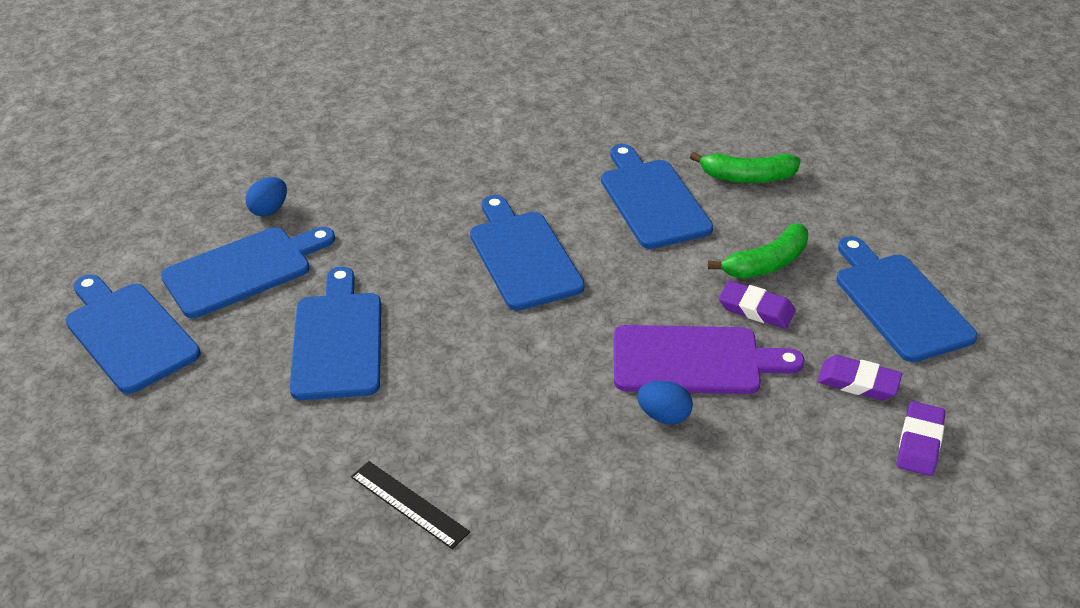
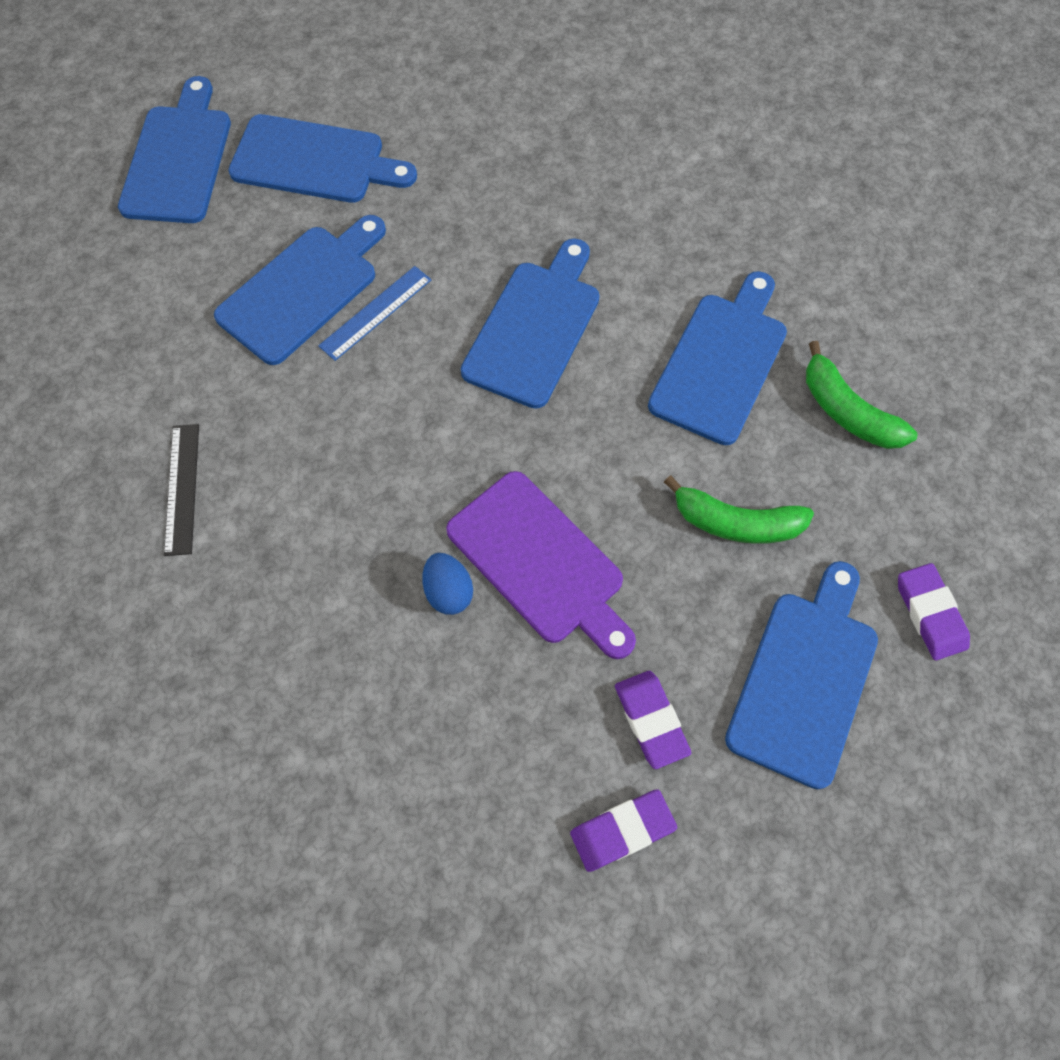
camera: 45 degrees right, 25 degrees up
(269, 210) = (398, 112): blue egg -> none
(408, 317) = (376, 313): none -> blue ruler
(756, 309) = (661, 561): purple eraser -> purple eraser (930, 613)

